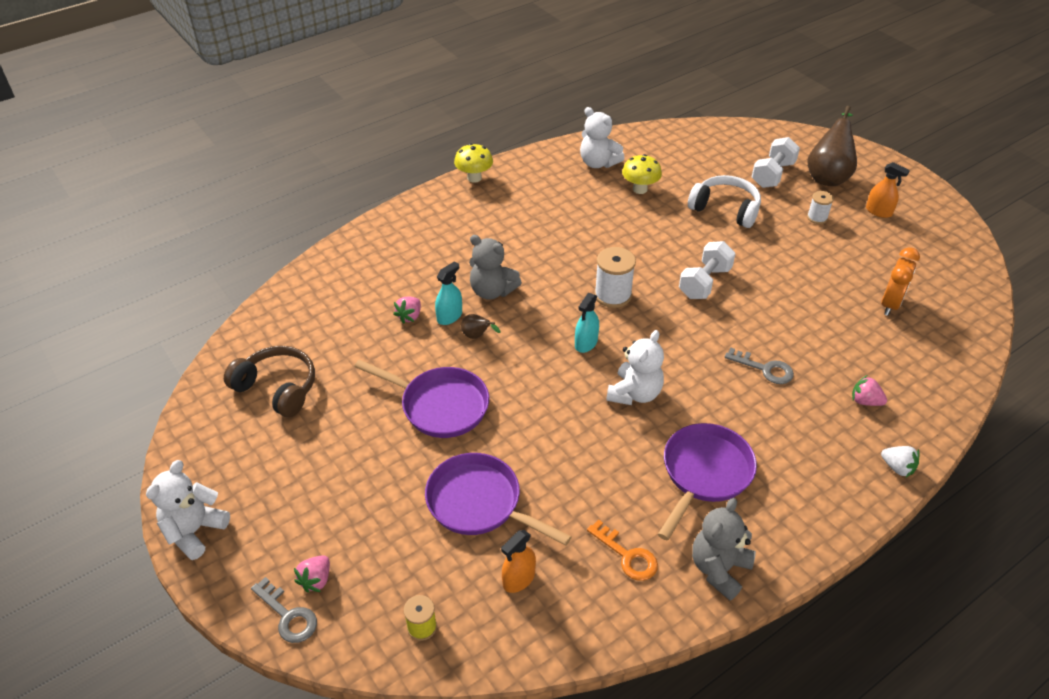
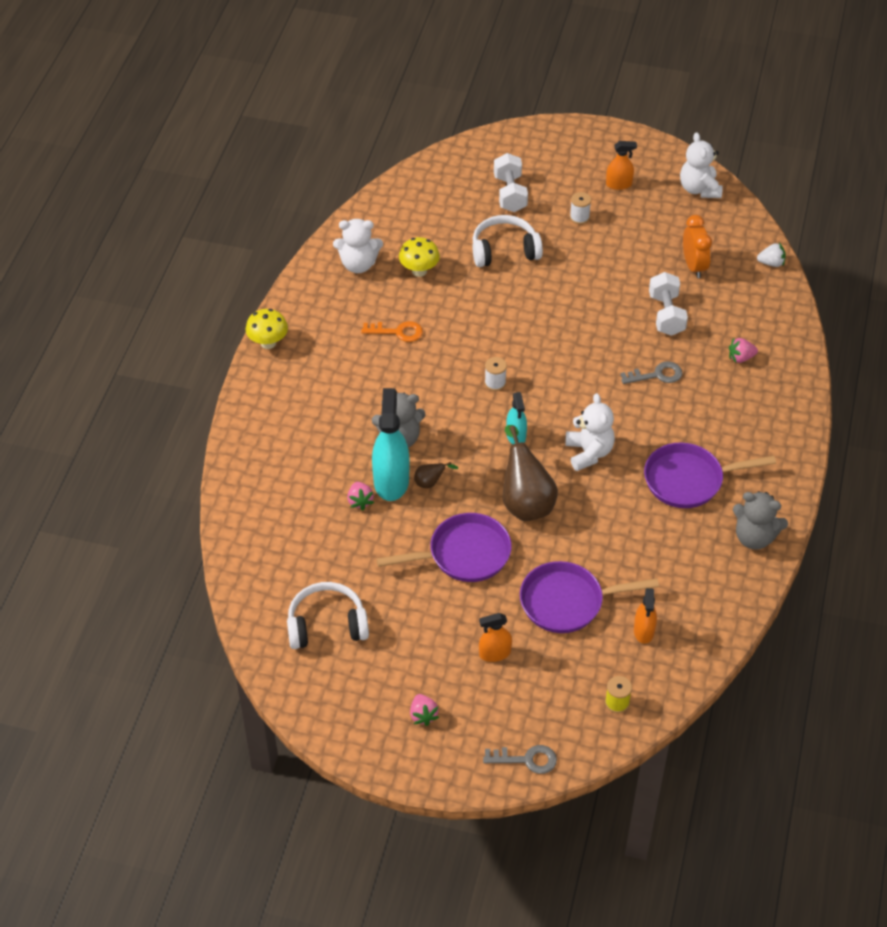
camera: 40 degrees left, 5 degrees up
(194, 531) = (396, 759): white teddy bear -> white teddy bear (699, 189)
(277, 388) = (327, 625): brown headphones -> white headphones
(316, 580) = (518, 726): pink strawberry -> pink strawberry (423, 715)
(371, 502) = (495, 653): none -> orange spray bottle
(449, 316) = (391, 481): turquoise spray bottle -> turquoise spray bottle, size x1.81
(612, 295) = (495, 383): white spool -> white spool, size x0.59
(627, 555) = (694, 568): orange key -> orange key (398, 332)
(704, 282) = (551, 329): white dumbbell -> white dumbbell (666, 315)
(704, 473) = (688, 480): purple pan -> purple pan turned 90 degrees counterclockwise
(719, 569) = (754, 537): grey teddy bear -> grey teddy bear turned 60 degrees counterclockwise
(828, 176) = (553, 170): brown pear -> brown pear (525, 502)
(897, 467) = (798, 394): white strawberry -> white strawberry (771, 263)

